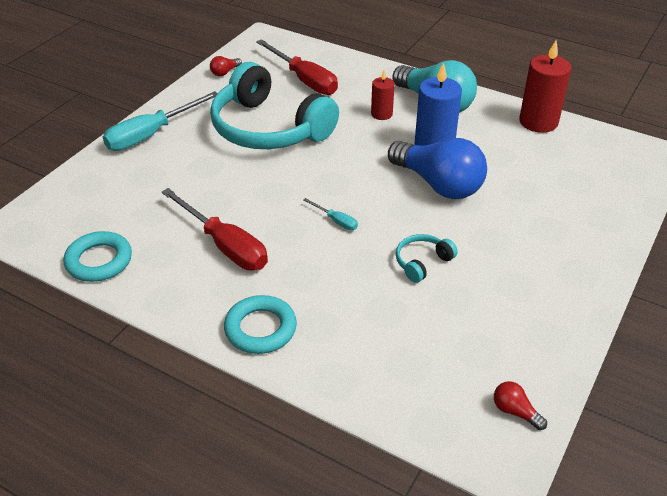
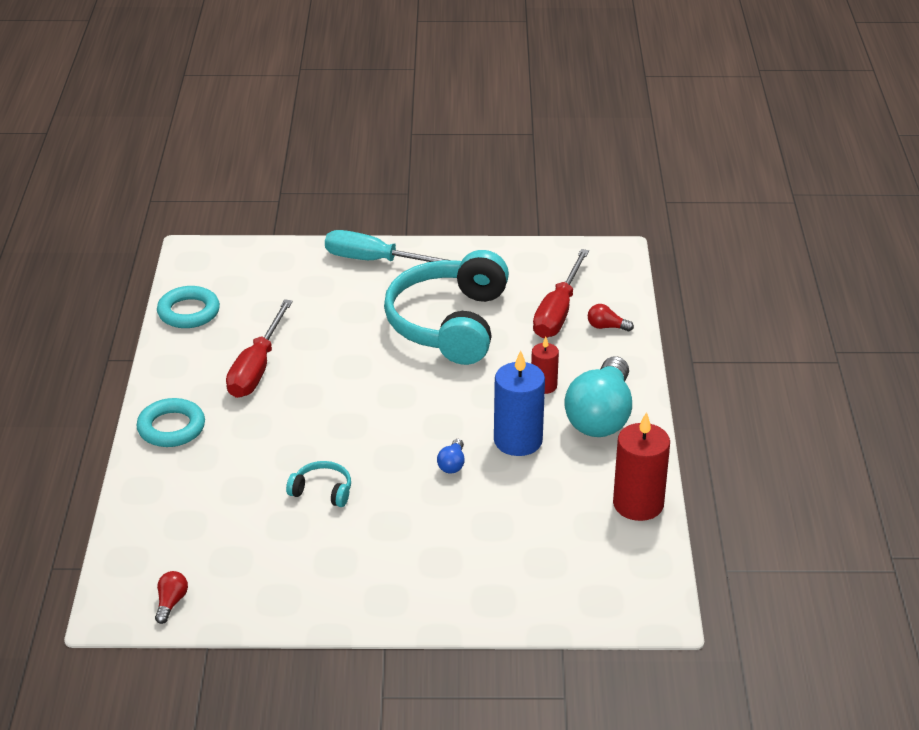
camera: 60 degrees right, 5 degrees down
(225, 72) = (521, 257): red light bulb -> red light bulb (606, 327)
(336, 221) = (340, 418): turquoise screwdriver -> none
(438, 184) = (452, 464): blue light bulb -> blue light bulb, size x0.40

